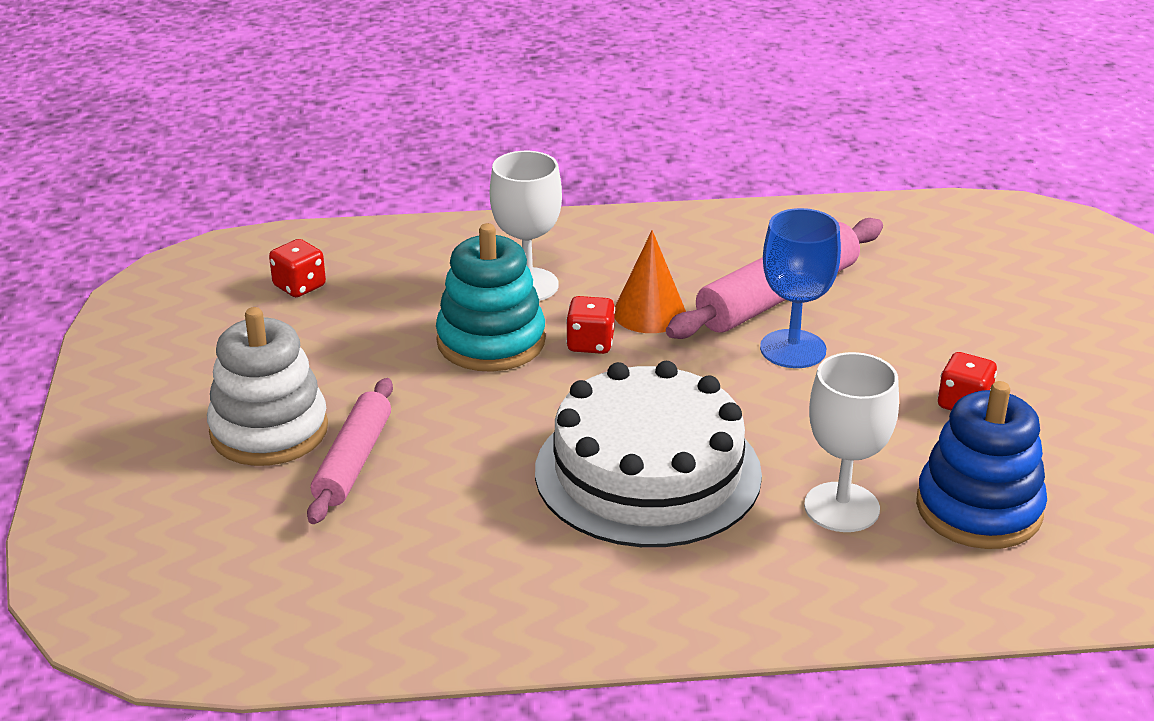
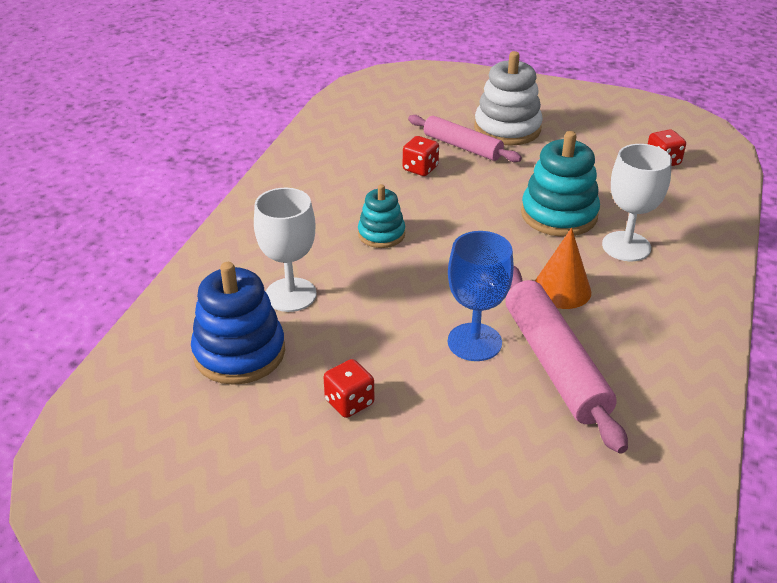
camera: 115 degrees right, 5 degrees up
(590, 343) = (534, 252): red dice -> red dice (420, 169)
(647, 472) = (381, 234): white cake -> turquoise stacking toy

